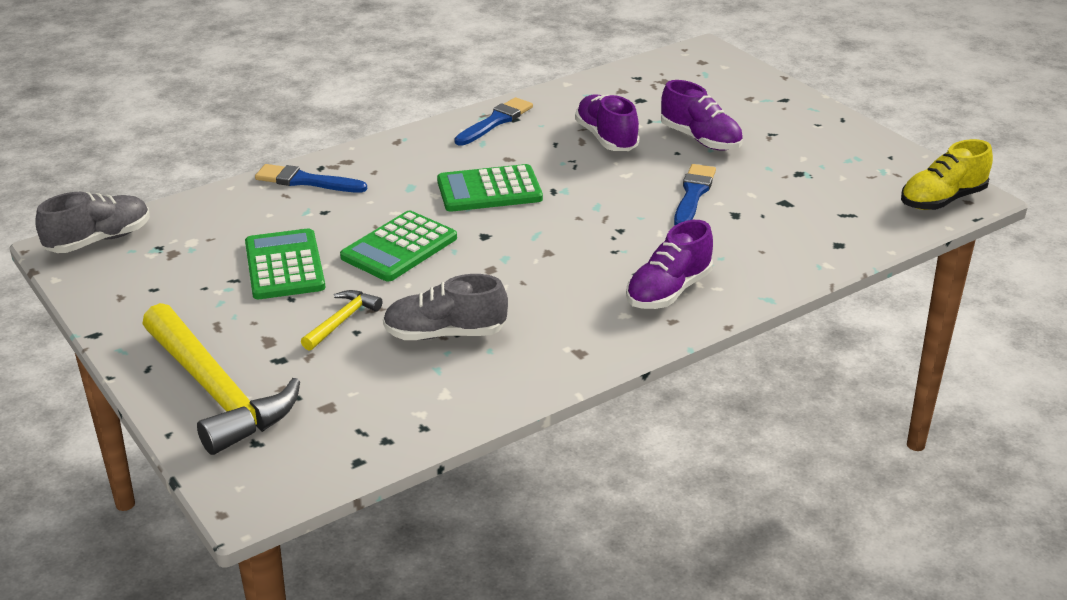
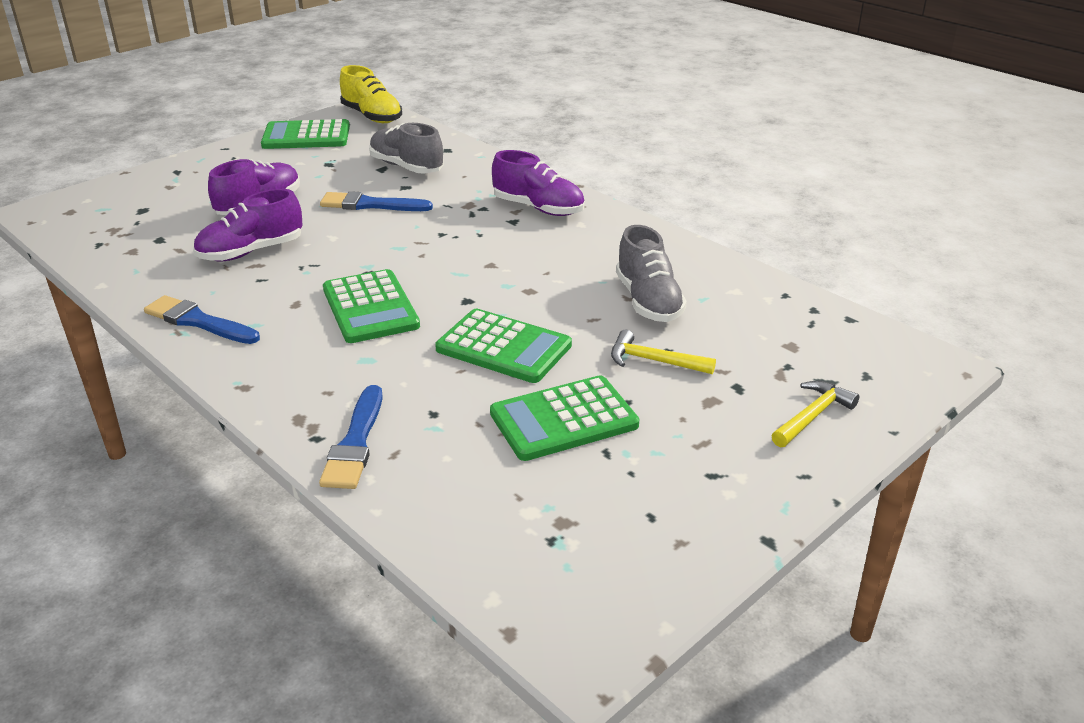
camera: 100 degrees left, 0 degrees up
(99, 240) = (550, 611): grey shoe -> grey shoe (406, 167)
(216, 392) = (812, 416): yellow hammer -> yellow hammer, size x0.46
(876, 161) = (306, 136): none -> green calculator

